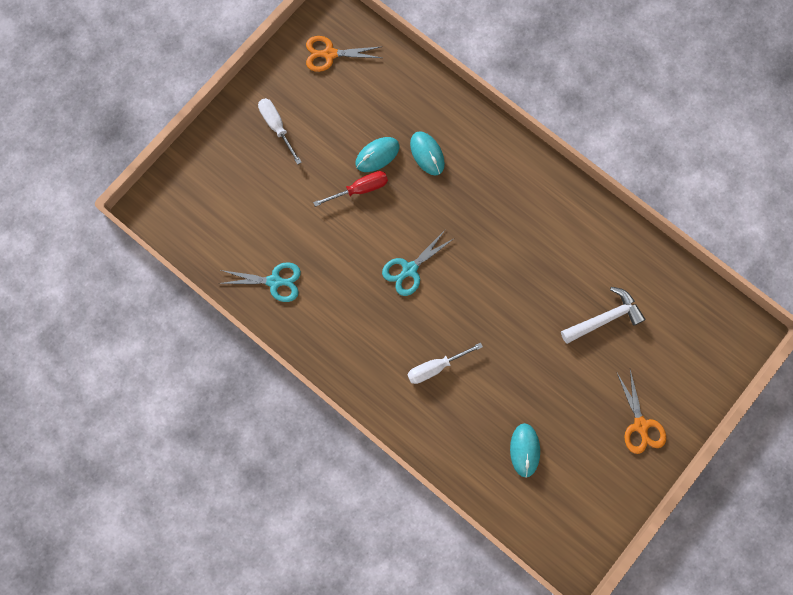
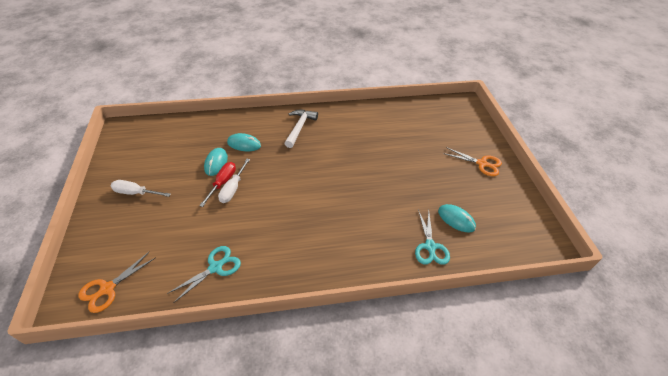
camera: 50 degrees left, 30 degrees down
(329, 54) = (139, 143): orange scissors -> orange scissors (107, 289)
(409, 269) = (294, 195): turquoise scissors -> turquoise scissors (430, 247)
(435, 367) = (364, 224): white screwdriver -> white screwdriver (233, 188)
(604, 318) = (409, 140): white hammer -> white hammer (299, 127)

